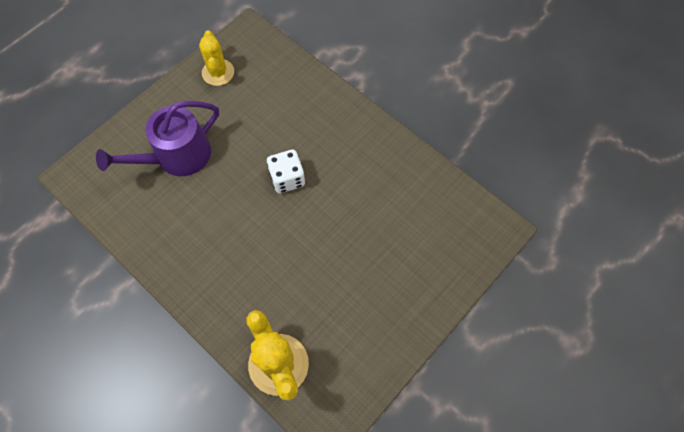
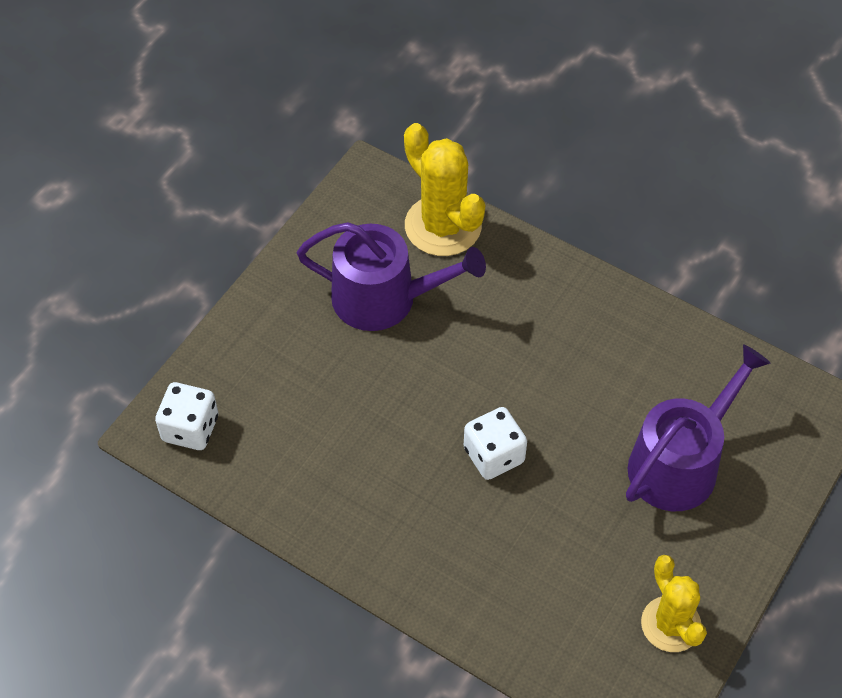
camera: 170 degrees right, 10 degrees down
(334, 305) = (385, 298): none -> purple watering can
(476, 227) = (190, 428): none -> white dice

